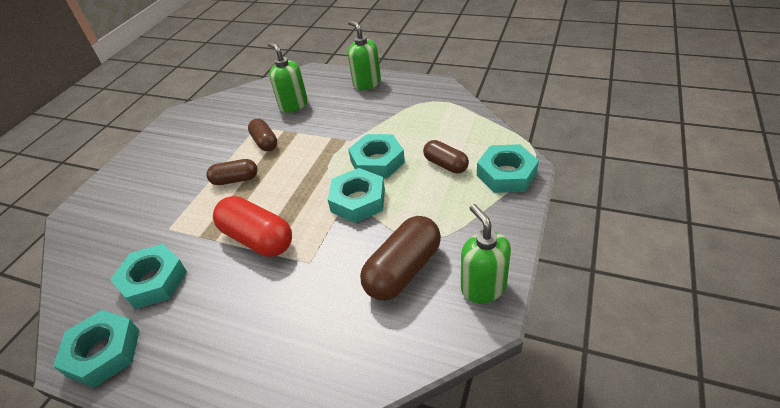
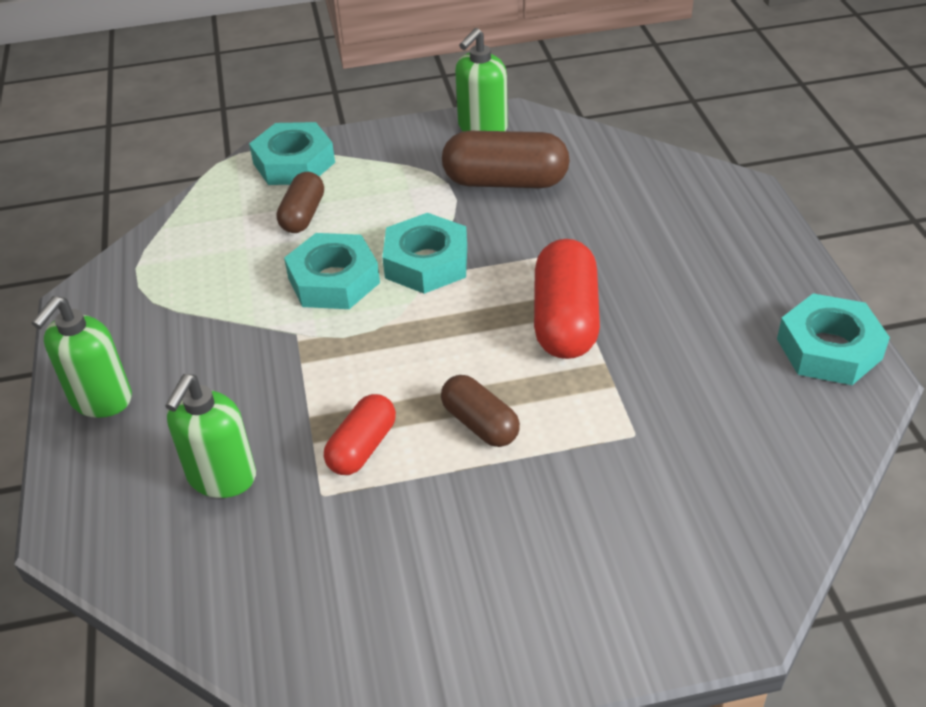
camera: 125 degrees left, 0 degrees up
(153, 281) = (717, 379): turquoise nut -> none
(265, 142) = (362, 447): brown capsule -> red capsule

